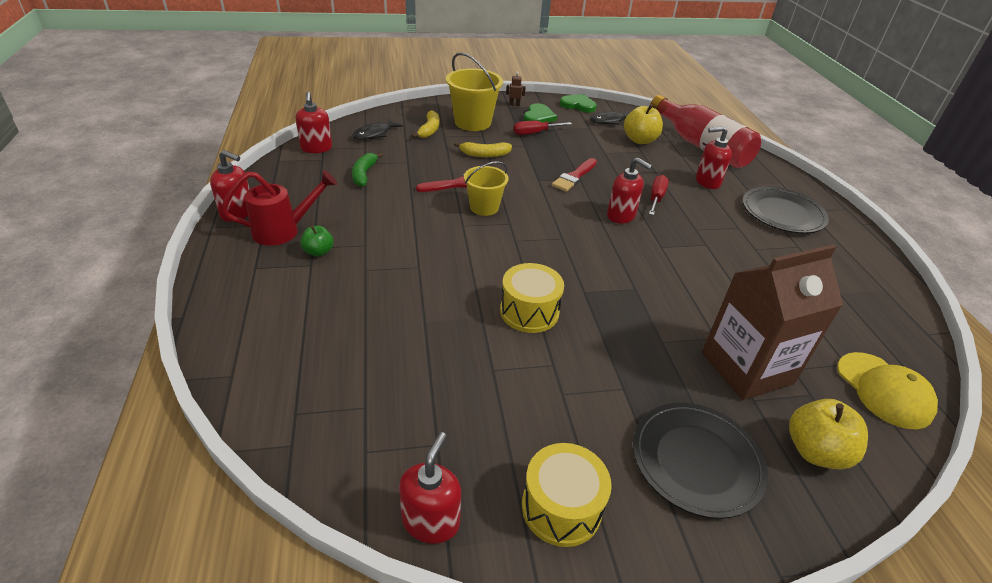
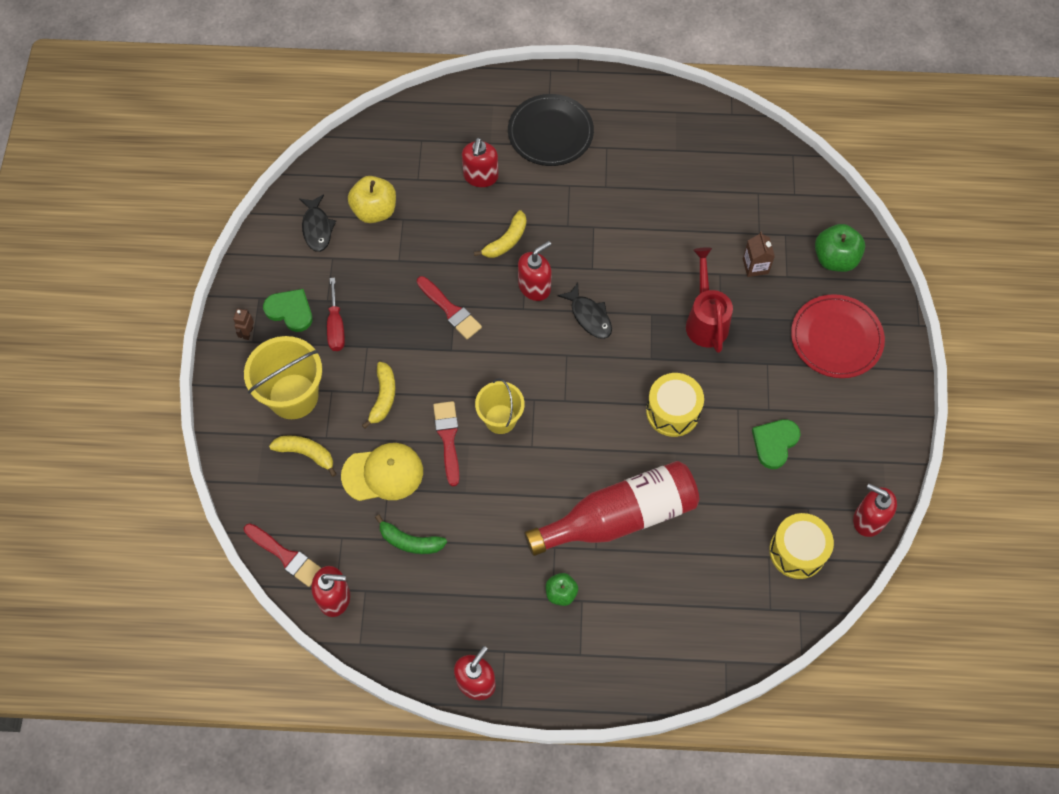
camera: 75 degrees left, 25 degrees up
(284, 231) = (518, 629): red watering can -> red watering can (705, 319)
(348, 129) = (285, 556): none -> red brush
(374, 134) = (306, 524): black fish -> black fish (589, 316)
(561, 507) = (865, 436): yellow drum -> yellow drum (797, 551)
(578, 105) = (264, 252): green heart -> green heart (774, 443)
(656, 198) = (506, 241): red screwdriver -> yellow banana
(696, 461) = (836, 338): black plate -> red plate
(701, 146) = (399, 149): red bottle -> red bottle (619, 517)
(747, 368) = (755, 266): brown carton -> brown carton, size x0.41
(815, 451) = (835, 259): yellow apple -> green apple
(884, 390) = (786, 182): yellow cap -> yellow cap (383, 473)

